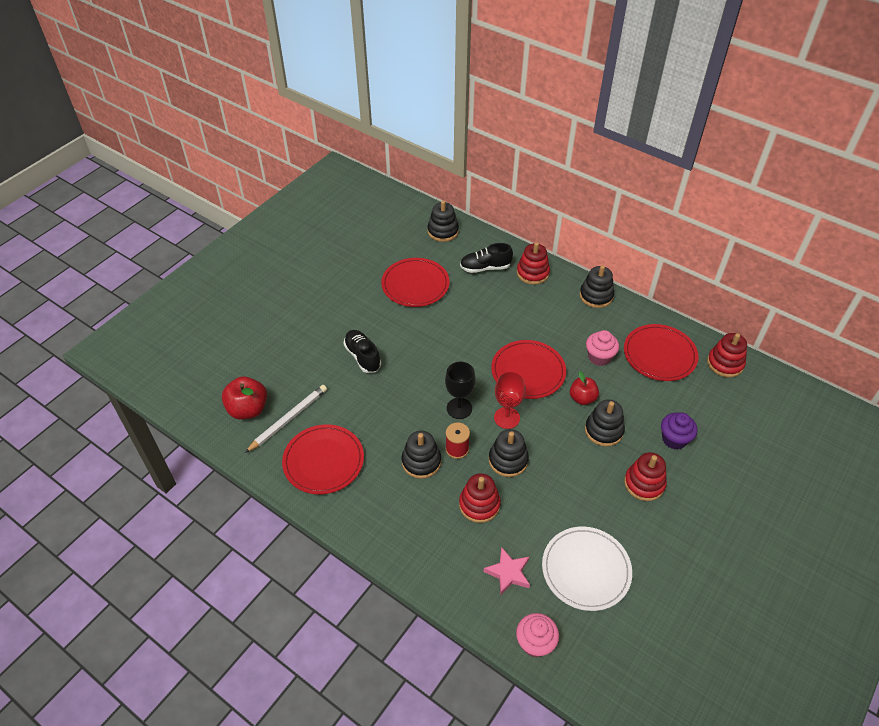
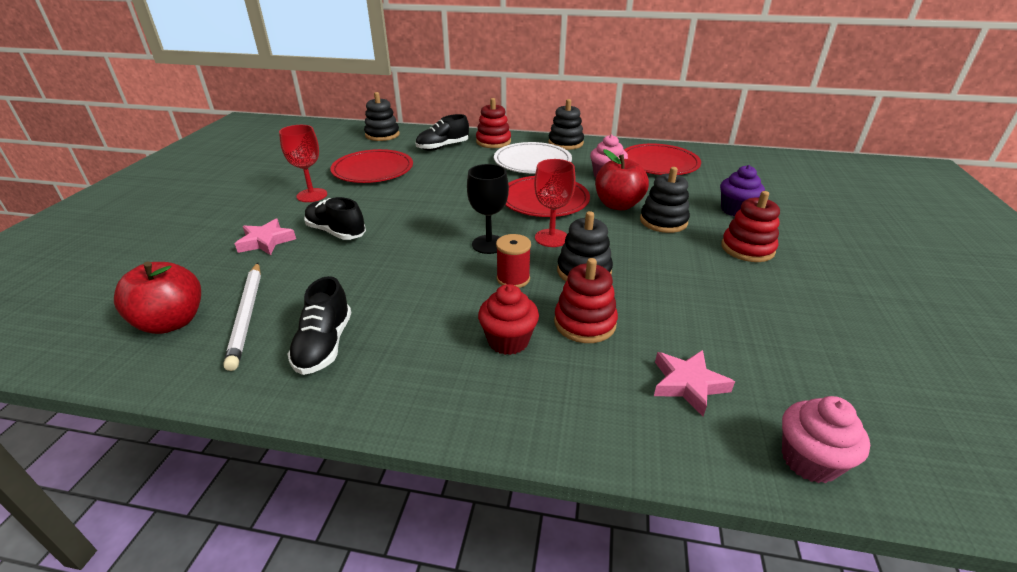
camera: 25 degrees left, 15 degrees down
(288, 419) = (247, 315): white pencil -> white pencil turned 150 degrees clockwise
(315, 350) = (266, 241): none -> pink star
(323, 461) = (324, 345): red plate -> black shoe
(359, 305) = (312, 195): none -> red goblet
(421, 461) = (474, 304): black stacking toy -> none
(426, 500) = (508, 341): none -> red cupcake
(582, 398) = (618, 205): red apple -> red apple, size x1.51
(586, 569) = (776, 344): white plate -> white plate (532, 161)
(725, 363) = (719, 156): red stacking toy -> none

